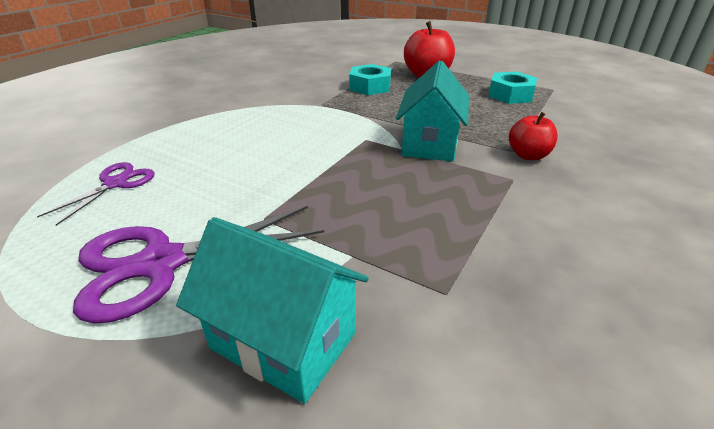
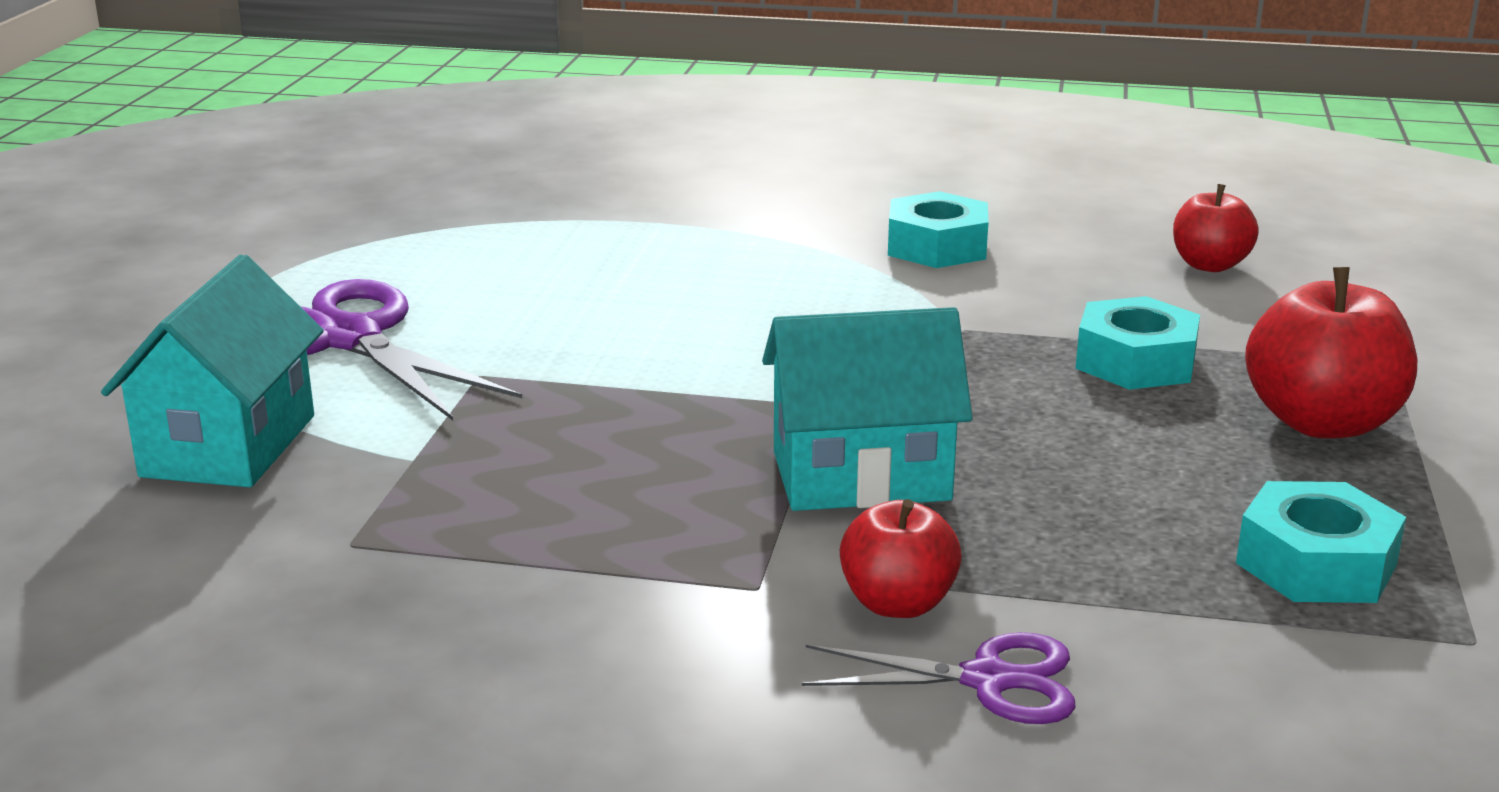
camera: 70 degrees right, 10 degrees down
(115, 184) = (517, 255): purple scissors -> purple scissors (987, 680)
(243, 93) = (937, 247): none -> turquoise nut
(308, 63) = (1209, 265): none -> red apple

